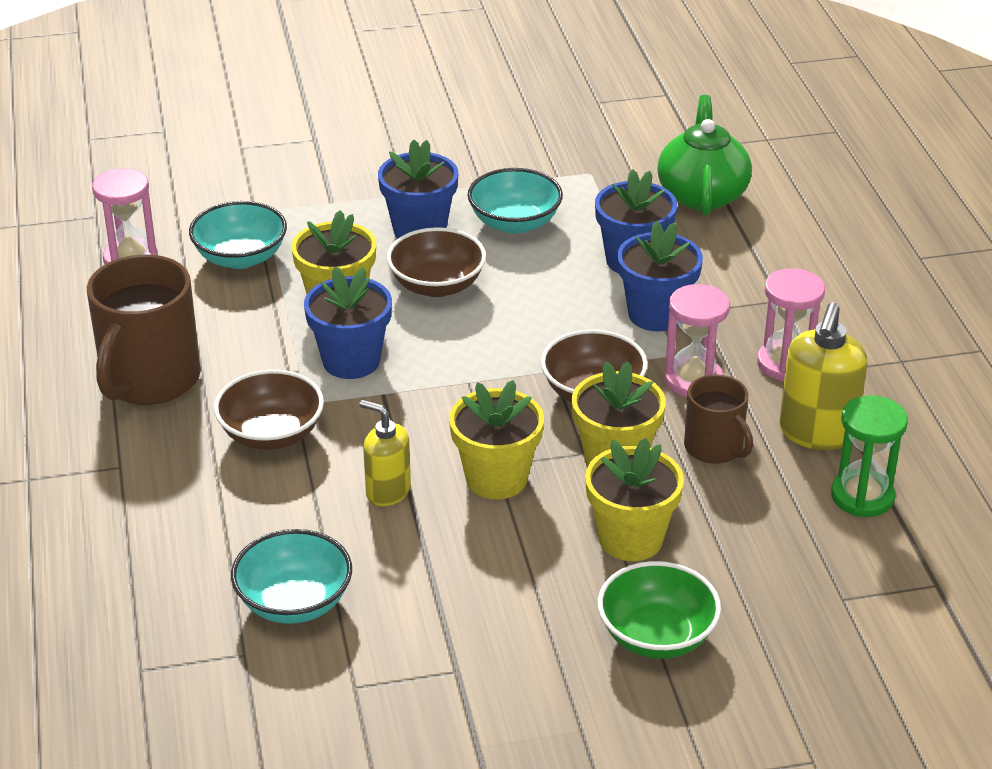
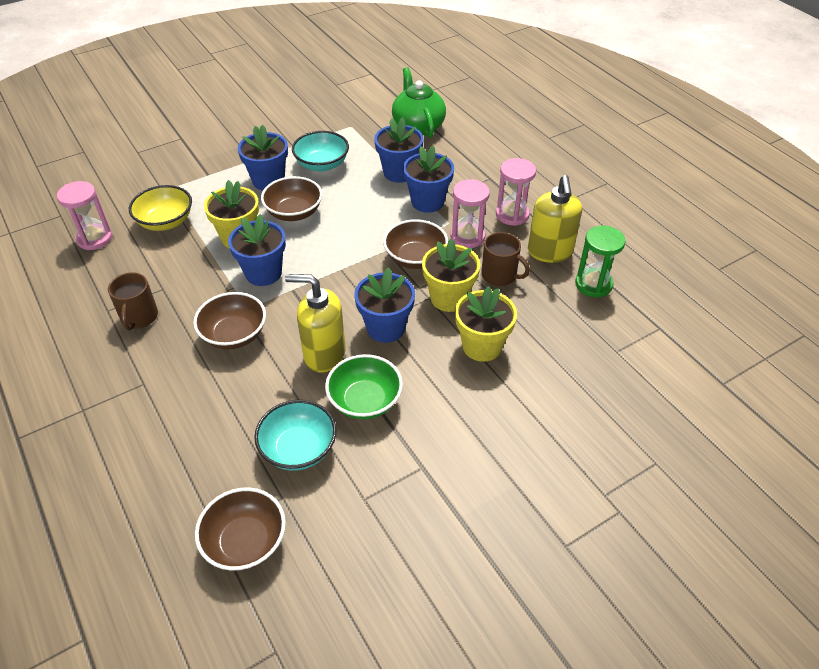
camera: 20 degrees left, 10 degrees up
(149, 379) = (139, 317): brown mug -> brown mug, size x0.57
(172, 692) = (245, 542): none -> brown bowl
(240, 257) = (165, 222): turquoise bowl -> yellow bowl
(387, 491) = (324, 354): yellow soap dispenser -> yellow soap dispenser, size x1.55
(496, 478) = (385, 328): yellow flower pot -> blue flower pot
(656, 636) = (528, 406): green bowl -> green bowl (365, 401)

